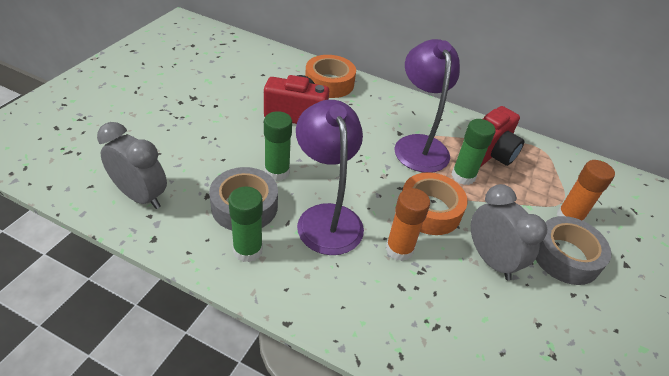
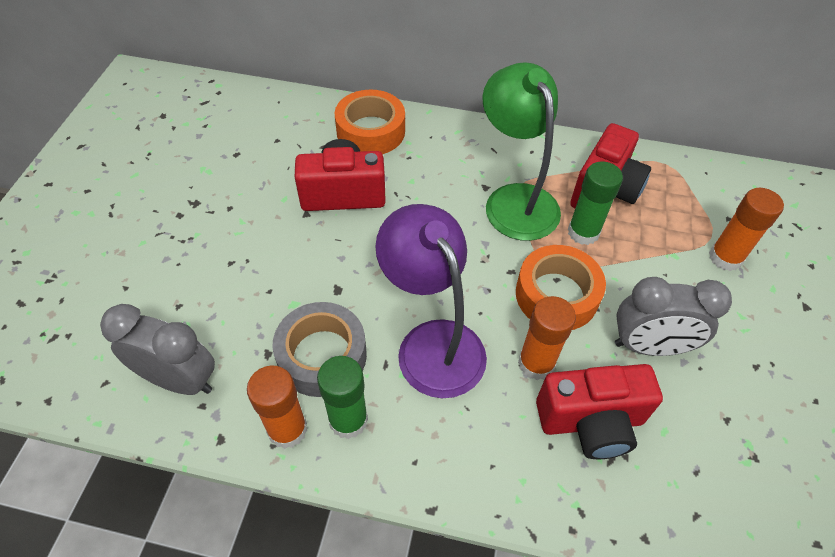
camera: 10 degrees left, 10 degrees up
(202, 245) = (287, 429): none -> orange glue stick
(277, 172) = (347, 291): green glue stick -> none
(418, 145) = (515, 199): purple lamp -> green lamp
(429, 297) = (591, 422): none -> red camera
(490, 260) = (649, 346): grey clock -> grey clock turned 135 degrees clockwise
(565, 256) = (734, 315): grey tape -> none

